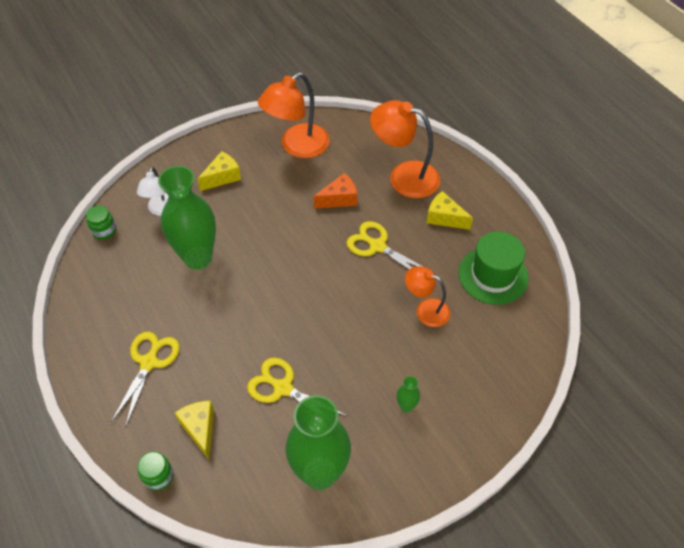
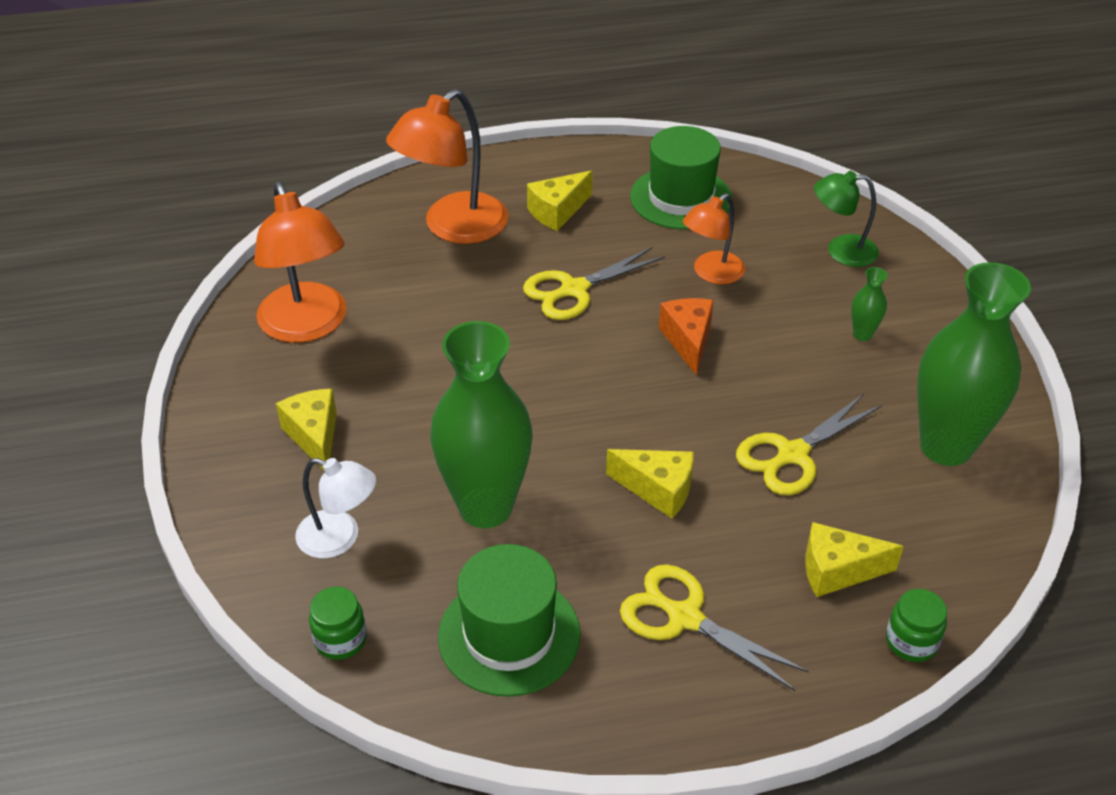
camera: 70 degrees left, 10 degrees down
(121, 292) = (509, 635): none -> green hat
(233, 328) = (658, 490): none -> yellow cheese
(339, 199) = (456, 306): orange cheese -> orange cheese (688, 341)
(487, 378) = (841, 251): none -> green lamp

